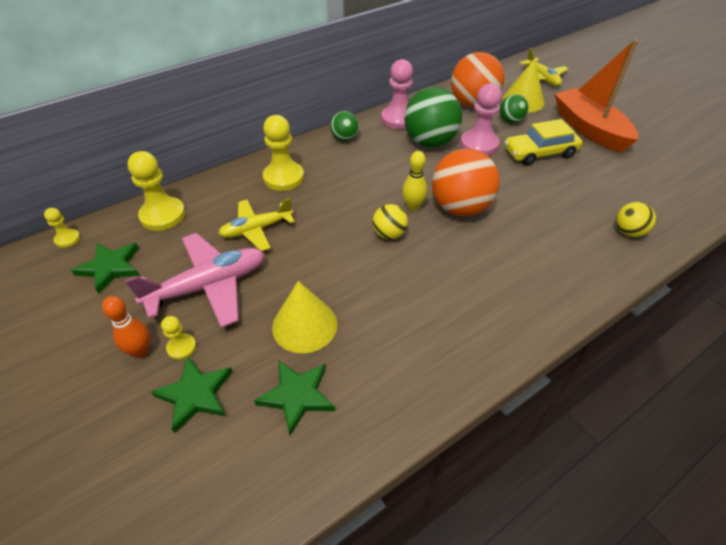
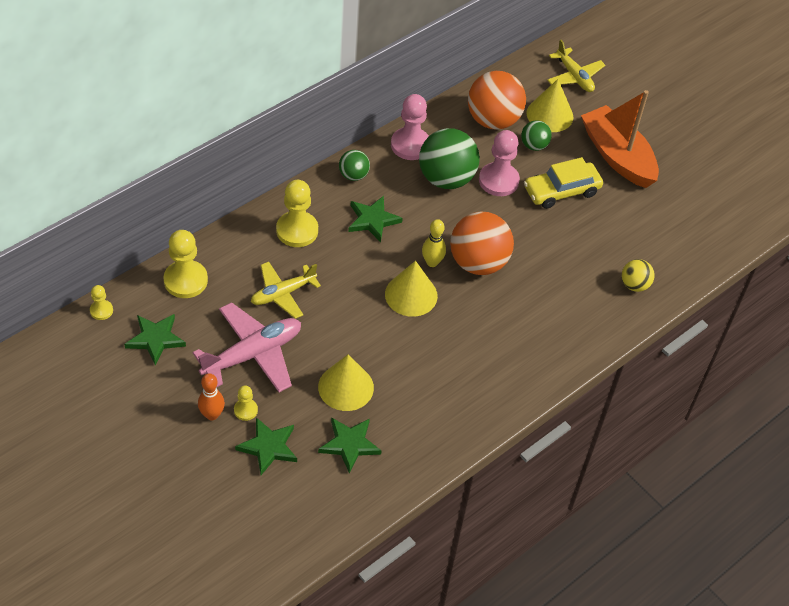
camera: 10 degrees left, 5 degrees up
(357, 171) = (372, 220): none -> green star
(389, 234) = (411, 295): yellow ball -> yellow cone

